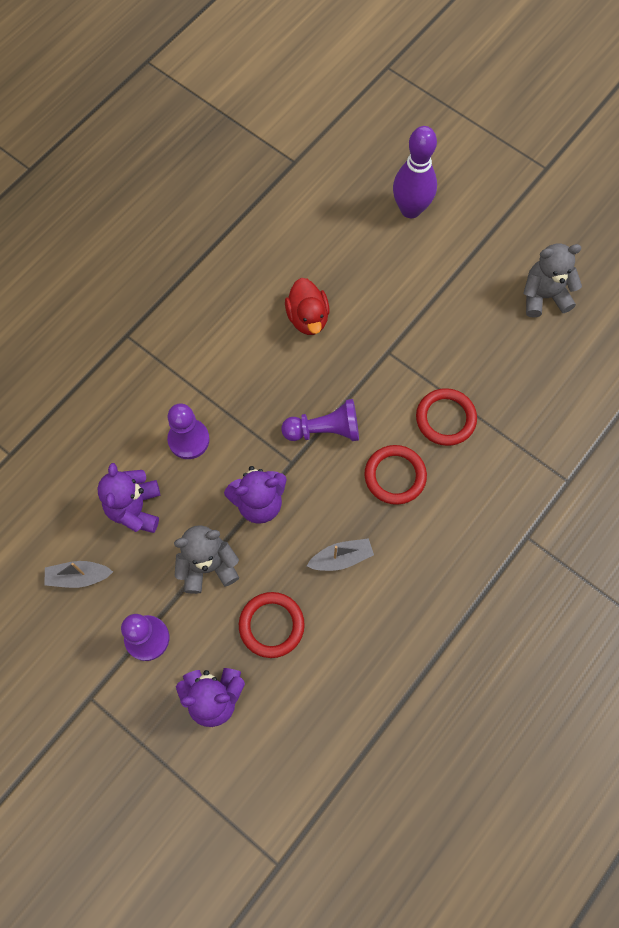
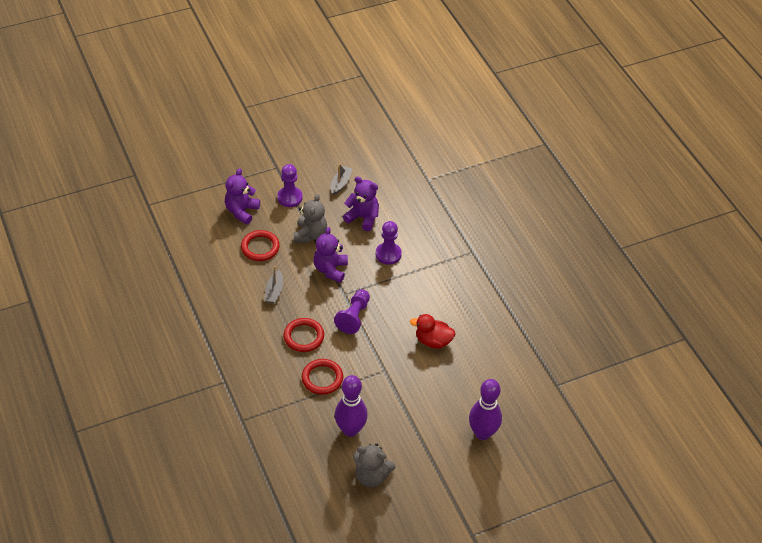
camera: 115 degrees right, 20 degrees down
(498, 348) = (350, 430): none -> purple bowling pin
(544, 296) = (371, 476): grey teddy bear -> grey teddy bear turned 90 degrees clockwise

